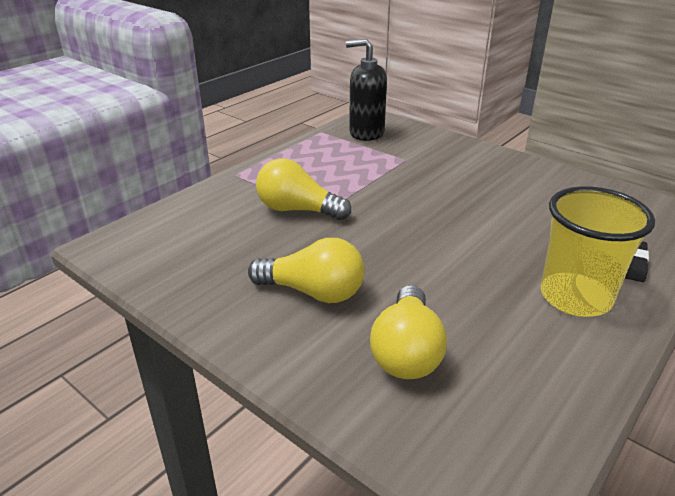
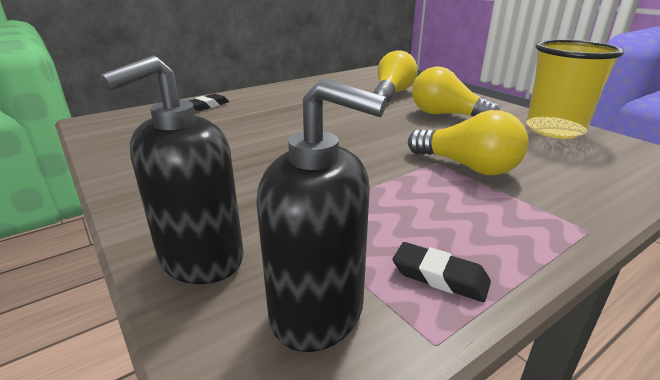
camera: 165 degrees left, 5 degrees down
(319, 147) = (439, 277): none -> black eraser
(430, 140) = (201, 259): none -> black soap dispenser
(575, 297) = (273, 99): yellow cup -> yellow cup (554, 130)

